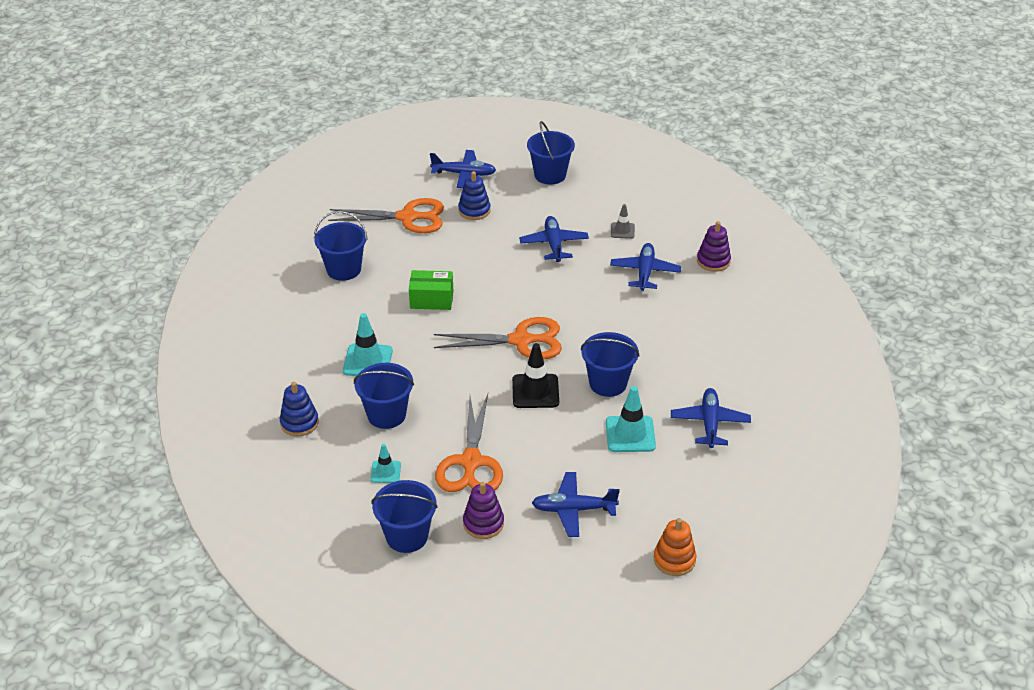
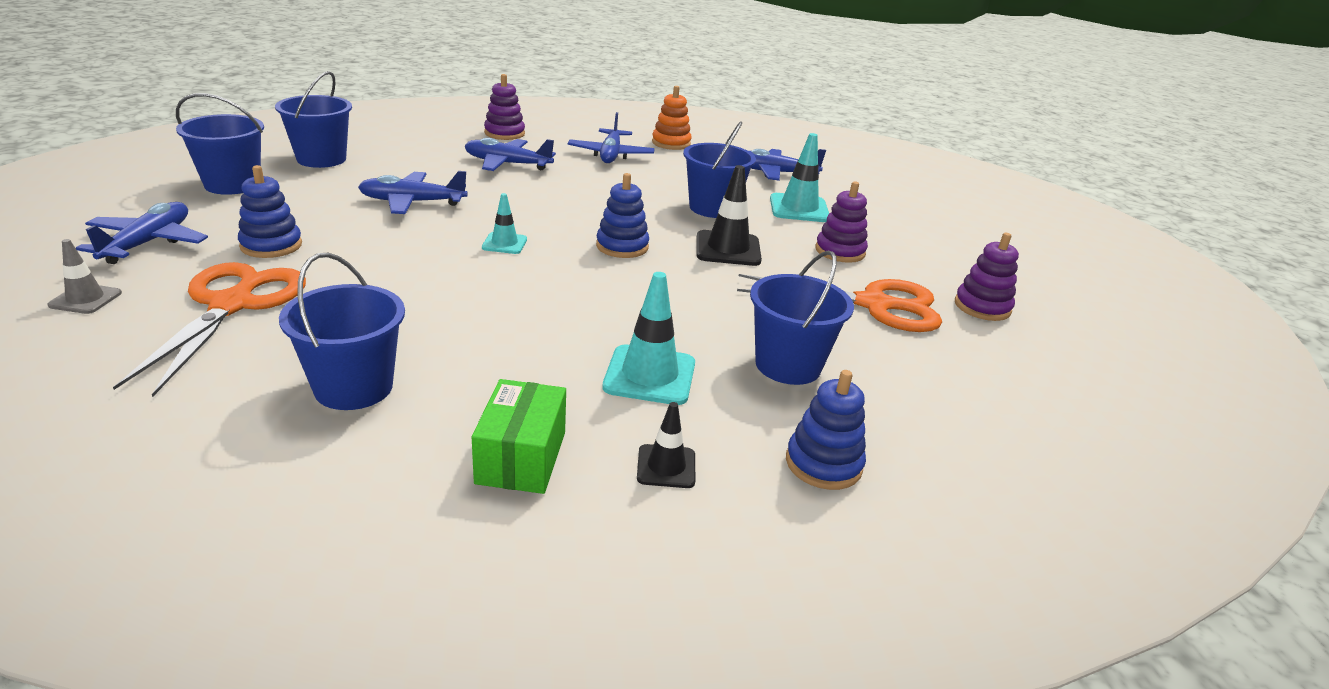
camera: 90 degrees left, 10 degrees down
(294, 369) = (666, 466): none -> black traffic cone
(385, 472) = (918, 375): turquoise traffic cone -> turquoise traffic cone (504, 243)
(407, 536) = (1038, 365): blue bucket -> blue bucket (321, 159)
(431, 299) = (499, 302): green box -> green box (521, 457)
(521, 340) = (622, 246): orange scissors -> blue stacking toy
(553, 452) = (840, 251): none -> purple stacking toy
(573, 509) = (930, 251): blue plane -> blue plane (611, 155)
(622, 231) = (412, 163): grey traffic cone -> grey traffic cone (85, 299)
(674, 559) = (976, 214): orange stacking toy -> orange stacking toy (671, 143)

